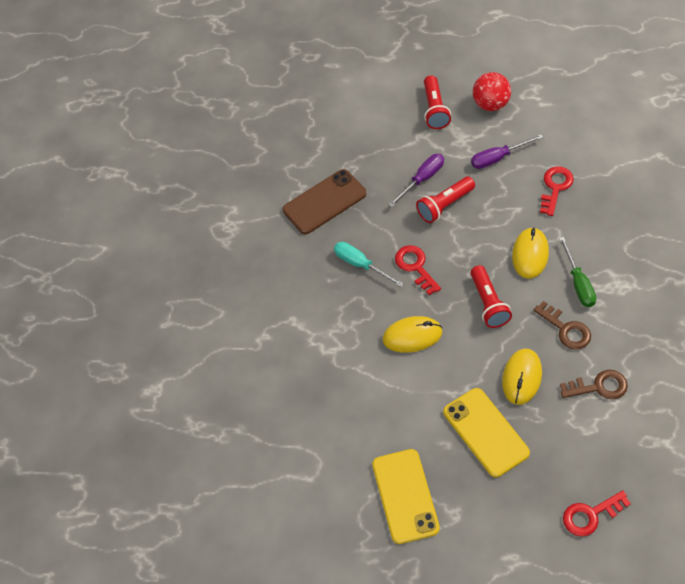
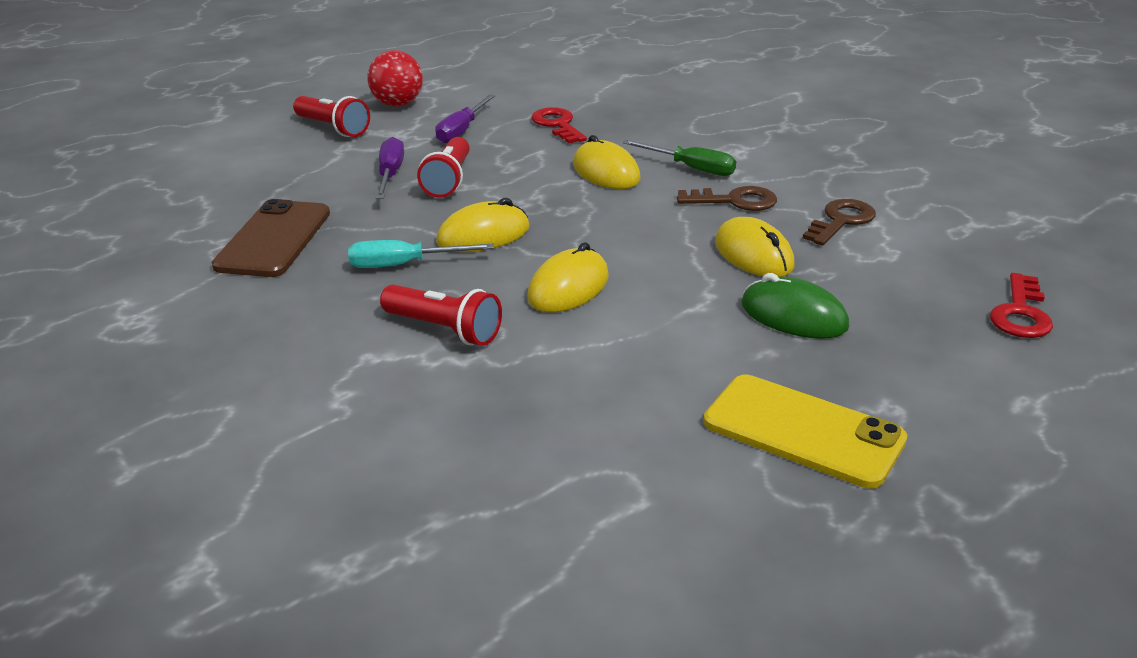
camera: 50 degrees left, 25 degrees down
(415, 267) = (483, 235): red key -> yellow mouse
(485, 432) = (793, 316): yellow phone -> green mouse
(488, 303) = (619, 222): red flashlight -> red flashlight (444, 330)

